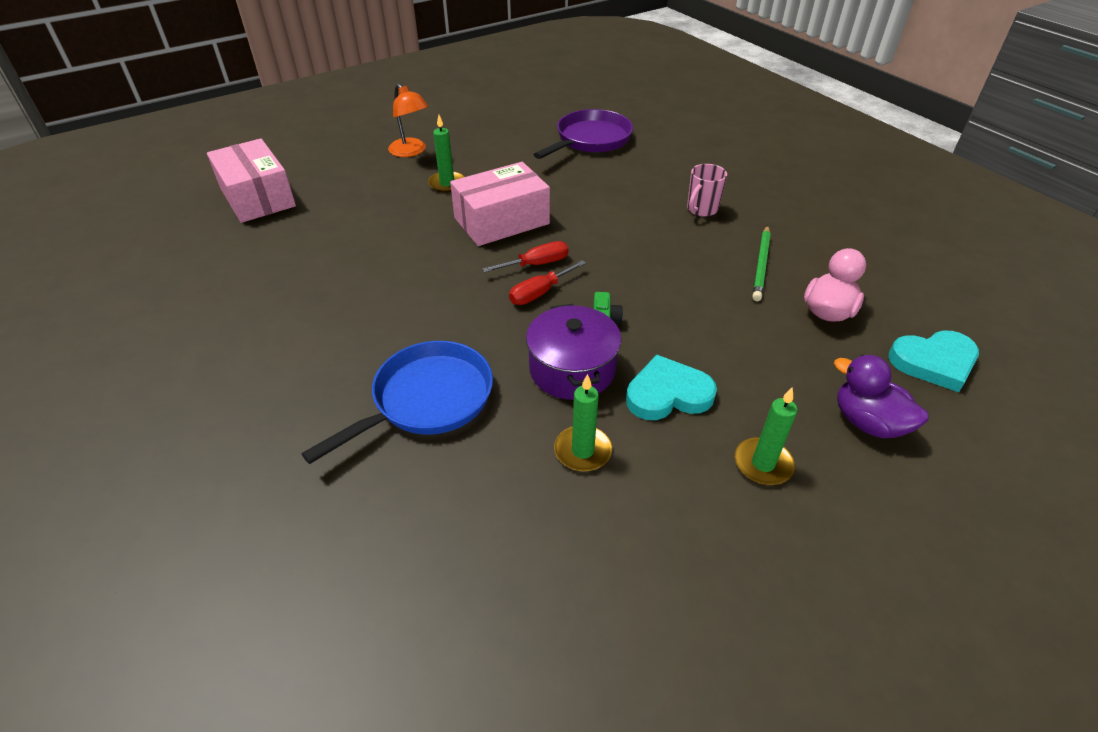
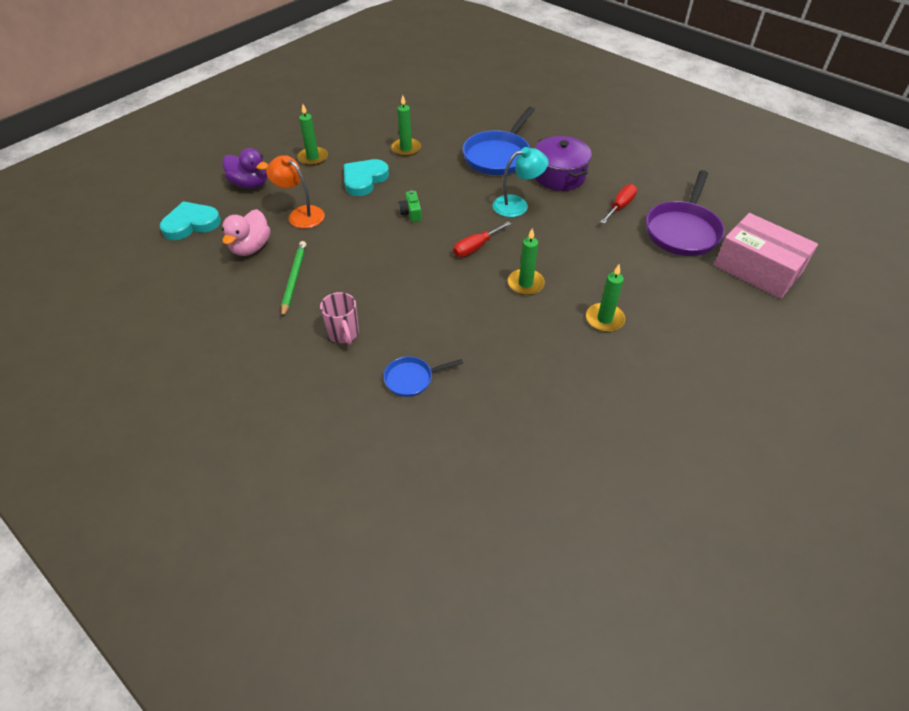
camera: 165 degrees right, 5 degrees up
(411, 151) = (679, 361): orange lamp -> orange lamp (300, 214)
(453, 308) = (517, 205): none -> turquoise lamp
(501, 221) = (525, 284): pink box -> green candle
(539, 293) = (463, 225): red screwdriver -> red screwdriver (620, 206)
(572, 369) = (423, 183): purple pot -> purple pot (559, 175)
(590, 140) = (486, 430): purple pan -> purple pan (682, 231)
(641, 172) = (412, 379): none -> blue pan
(668, 394) = (364, 179): turquoise heart -> turquoise heart turned 150 degrees clockwise
(701, 209) = (343, 334): pink mug -> pink mug turned 135 degrees clockwise

